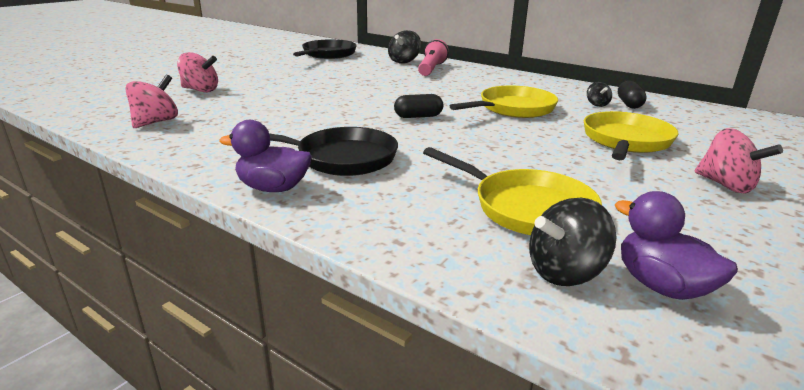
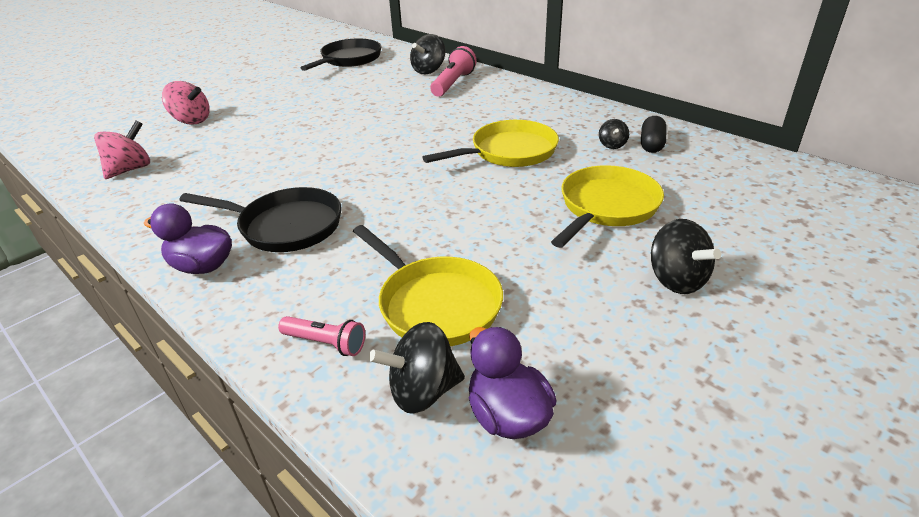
camera: 10 degrees right, 10 degrees up
(418, 116) = (397, 164): black capsule -> none
(440, 240) = (326, 343): none -> pink flashlight
(726, 185) = (676, 280): pink spinning top -> black spinning top

